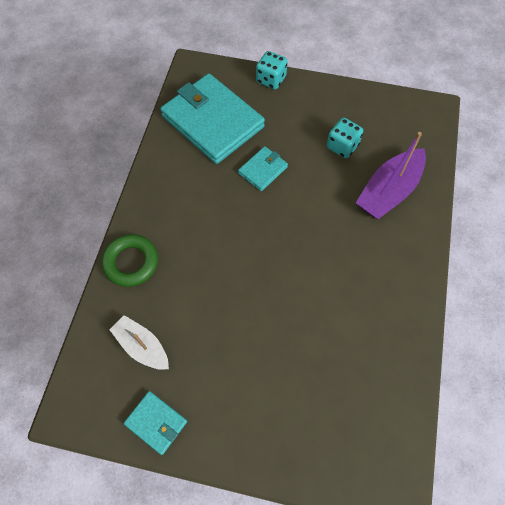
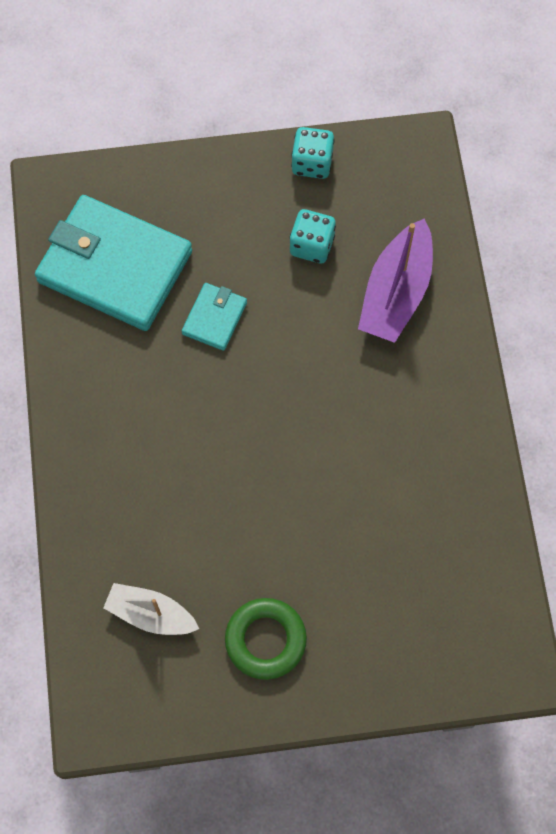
camera: 20 degrees left, 5 degrees up
(131, 262) = (88, 511): green ring -> green ring (265, 640)
(156, 422) = (208, 698): turquoise wallet -> none
(271, 79) = (173, 170): turquoise dice -> turquoise dice (312, 163)

